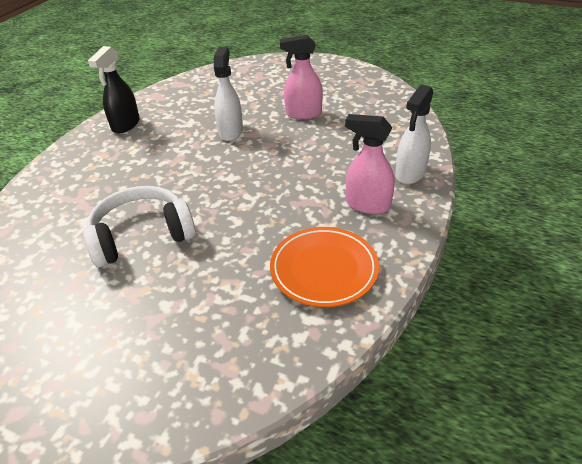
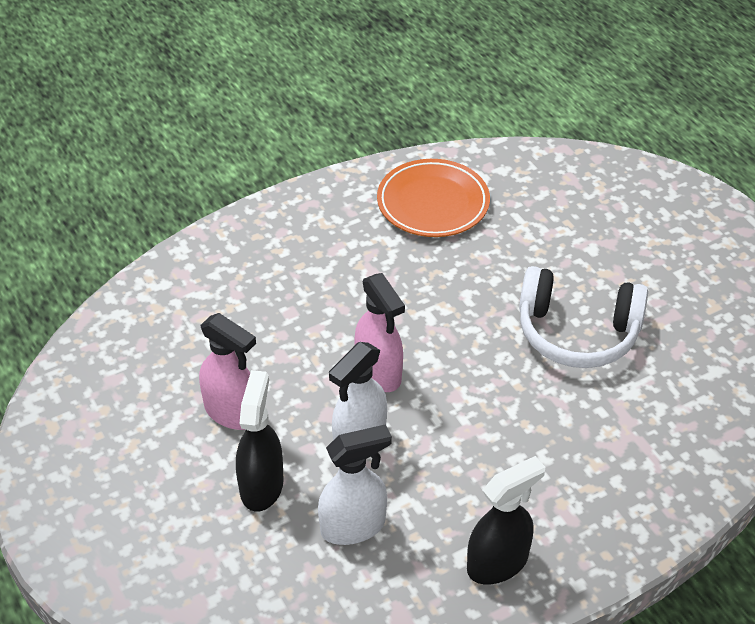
camera: 145 degrees left, 5 degrees up
(258, 101) = (261, 485): none -> black spray bottle
(367, 204) = (324, 237): pink spray bottle -> pink spray bottle (378, 373)
(410, 173) = (237, 244): white spray bottle -> white spray bottle (353, 526)

